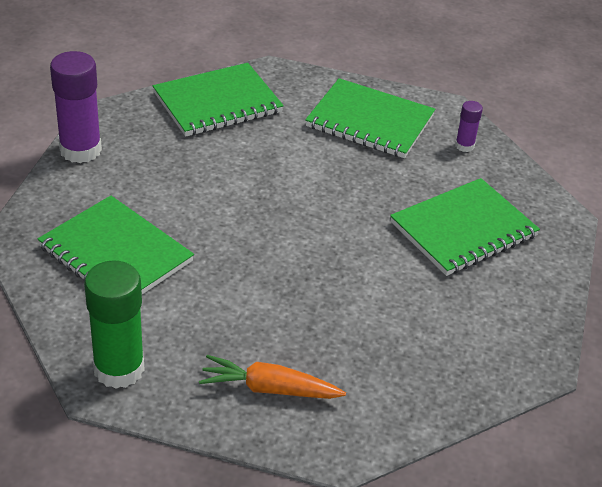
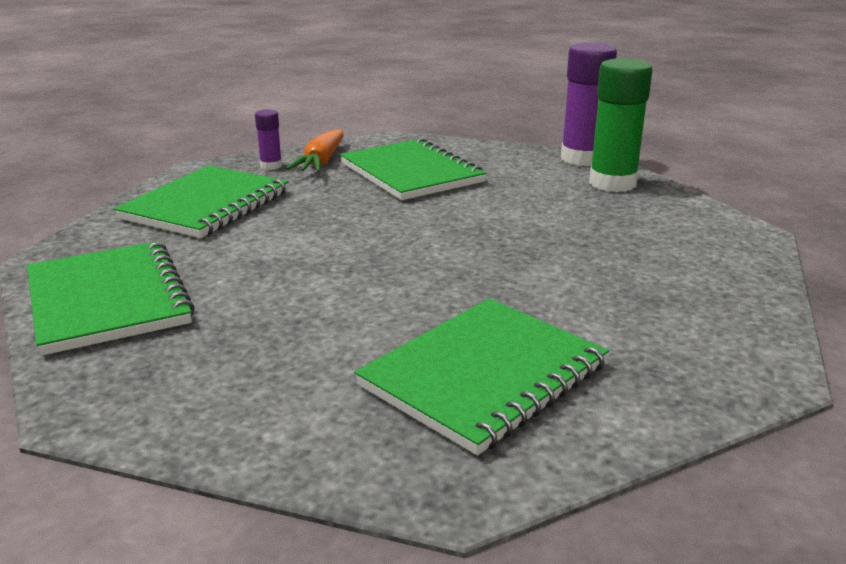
camera: 85 degrees left, 15 degrees down
(80, 150) = (190, 430): purple glue stick -> purple glue stick (582, 159)
(119, 369) = (722, 361): green glue stick -> green glue stick (612, 183)
(269, 389) = (691, 264): orange carrot -> orange carrot (321, 162)

